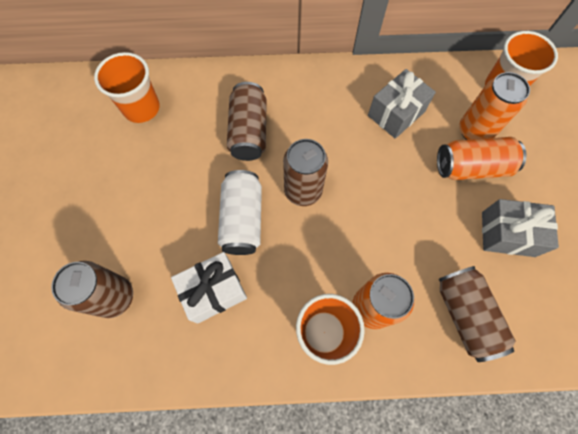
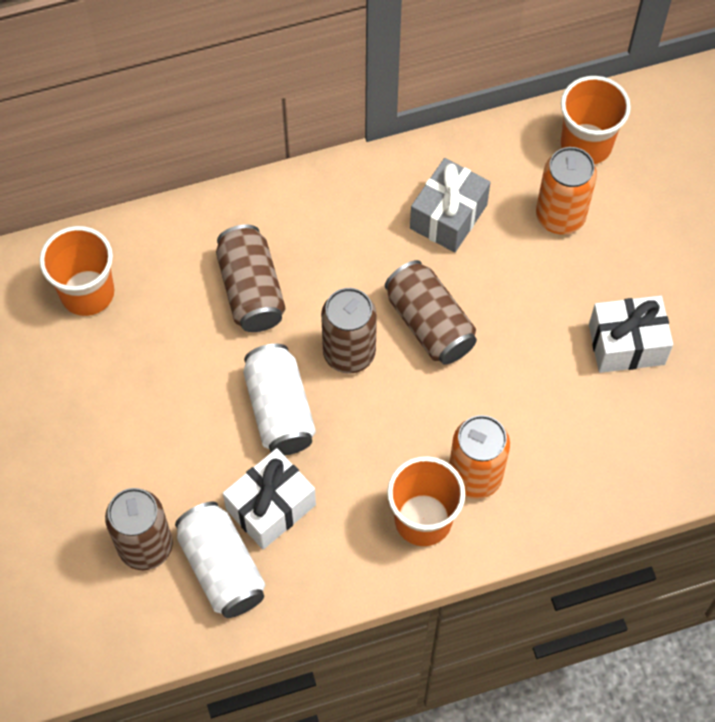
camera: 15 degrees left, 5 degrees down
(163, 330) = (222, 568): none -> white can
(465, 315) = (591, 456): brown can -> brown can (429, 324)
(471, 167) = (565, 268): orange can -> none
(508, 234) = (626, 344): grey gift -> white gift

